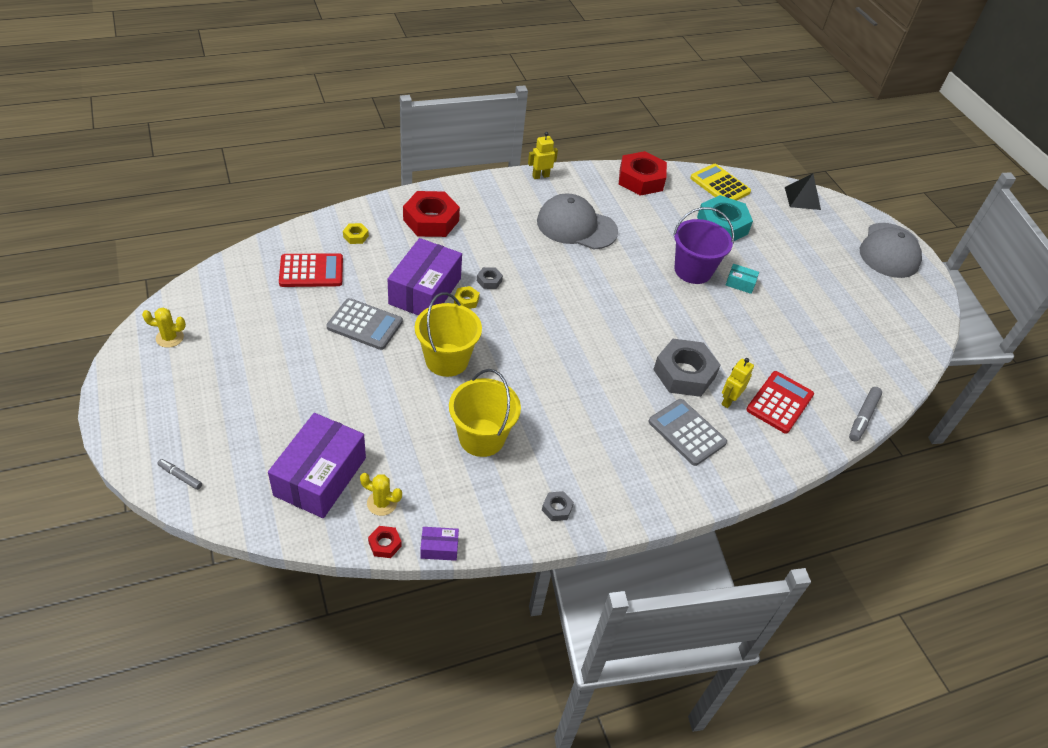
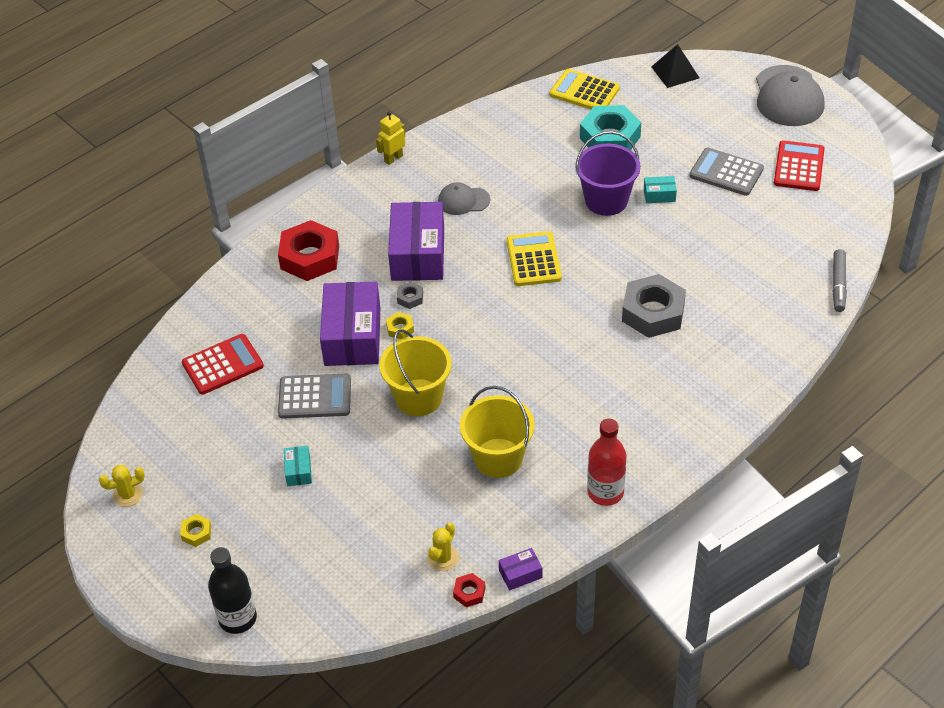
camera: 15 degrees left, 0 degrees up
(180, 476) = (238, 618): grey marker -> black bottle
(313, 377) = (298, 471): none -> turquoise box
(320, 476) = (370, 560): purple box -> purple box (417, 254)
(355, 236) = (243, 308): yellow nut -> yellow nut (196, 533)
(382, 503) = (443, 558): yellow cactus -> yellow cactus turned 60 degrees counterclockwise
(557, 508) = (605, 492): grey nut -> red bottle
(576, 226) = (463, 201): grey cap -> grey cap, size x0.55
(607, 292) = (534, 260): none -> yellow calculator
(641, 179) = (500, 119): red nut -> none
(687, 432) = (685, 369): grey calculator -> grey calculator (726, 172)
(728, 400) = (708, 321): yellow robot -> none
(780, 402) = (756, 303): red calculator -> red calculator (799, 167)

